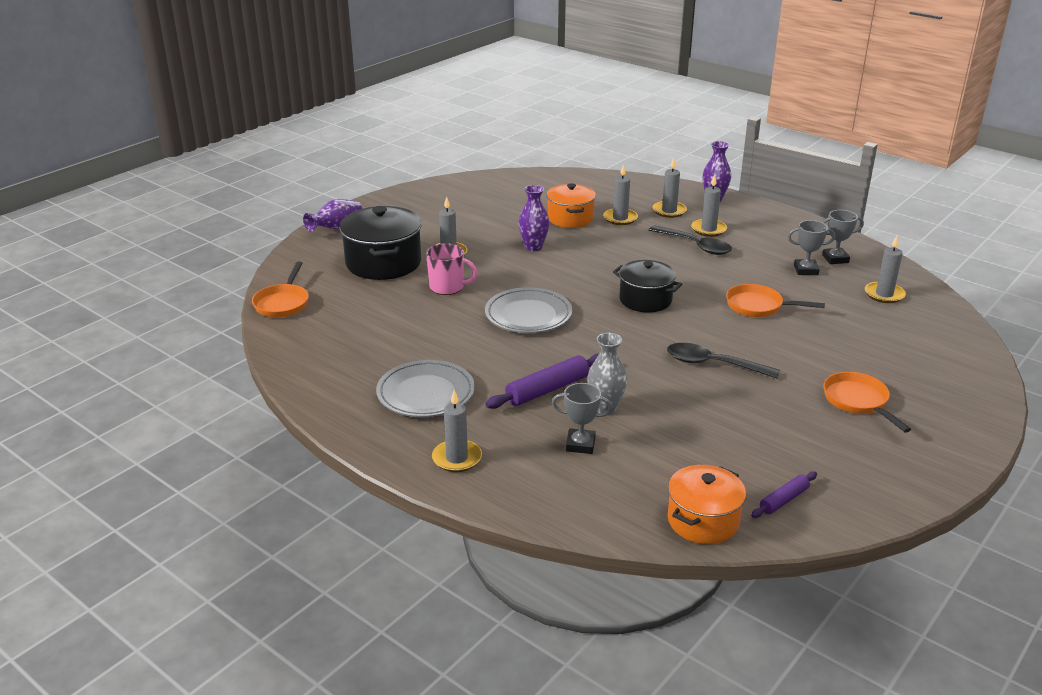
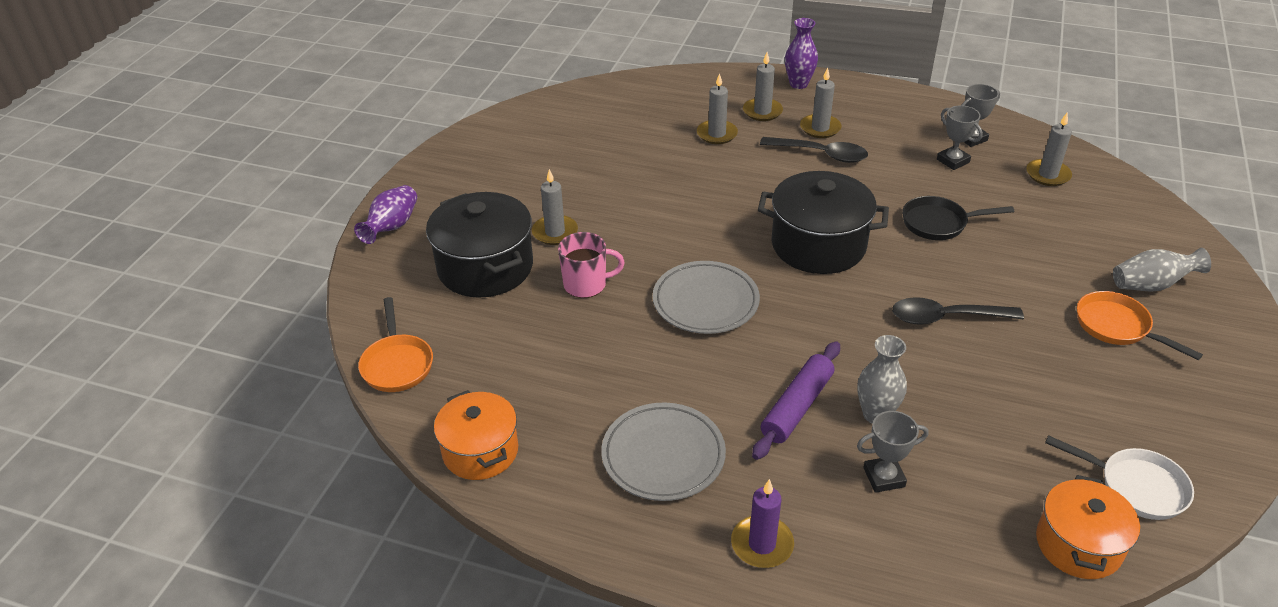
camera: 20 degrees left, 10 degrees up
(457, 458) = (762, 544): grey candle -> purple candle
(533, 247) = (647, 199): purple vase -> none
(570, 218) = (662, 147): orange pot -> orange pot (480, 451)
(645, 300) = (818, 245): black pot -> black pot, size x1.52
(758, 306) = (939, 223): orange pan -> black pan
(783, 500) = (1135, 486): purple rolling pin -> white pan
(806, 270) = (953, 161): grey trophy -> grey trophy turned 75 degrees clockwise
(914, 382) = (1151, 285): none -> grey vase

